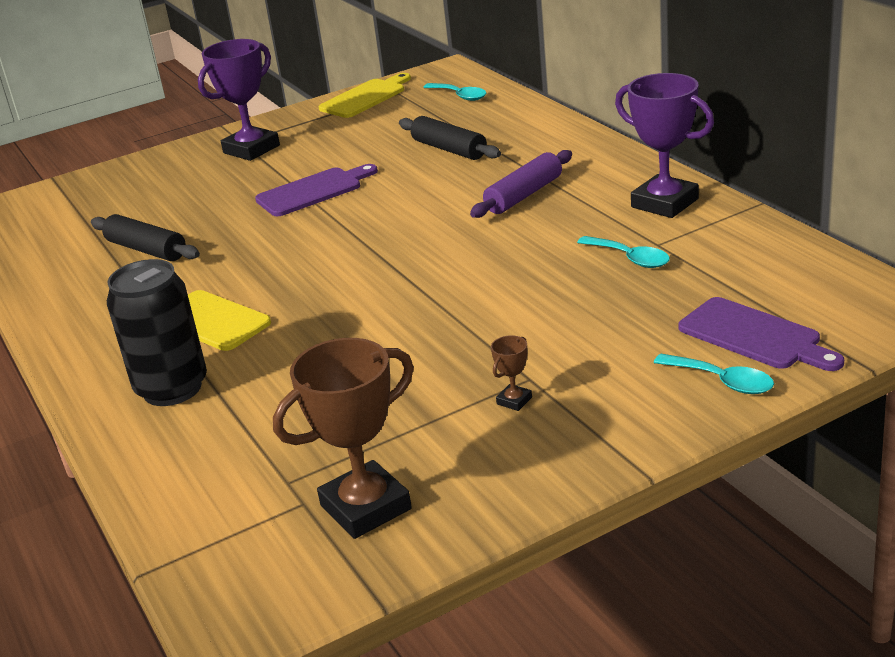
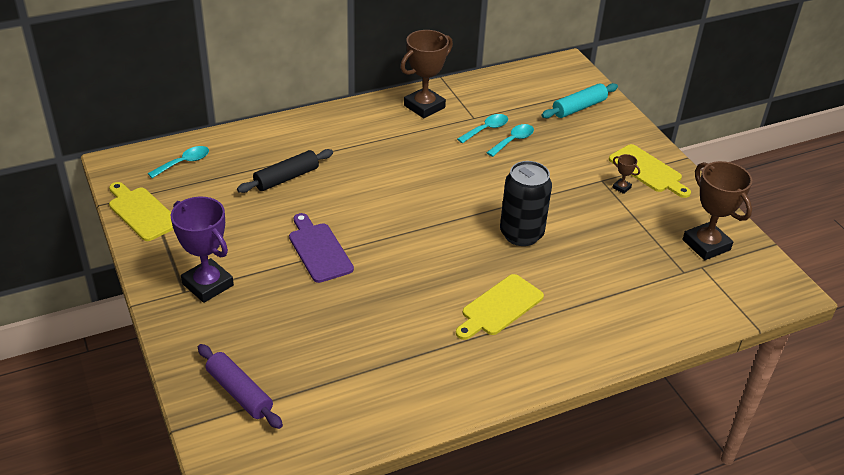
camera: 90 degrees left, 10 degrees up
(146, 250) = (375, 346): black rolling pin -> none
(172, 388) = (583, 322): black can -> black can (521, 234)
(524, 195) = (384, 155): purple rolling pin -> purple rolling pin (239, 392)
(580, 427) = (647, 170): none -> yellow cutting board
(664, 203) = (424, 106): purple trophy -> brown trophy
(722, 381) = (616, 124): turquoise spoon -> turquoise spoon (513, 141)
(754, 336) = (579, 108): purple cutting board -> turquoise rolling pin

